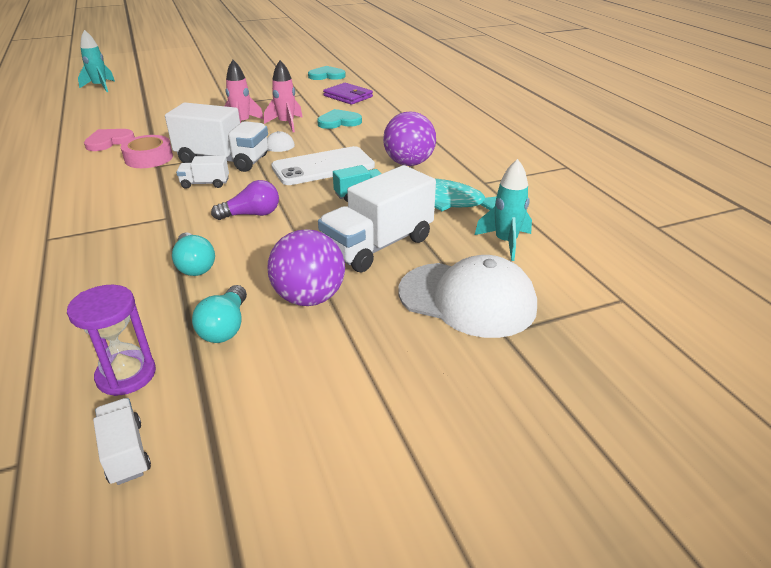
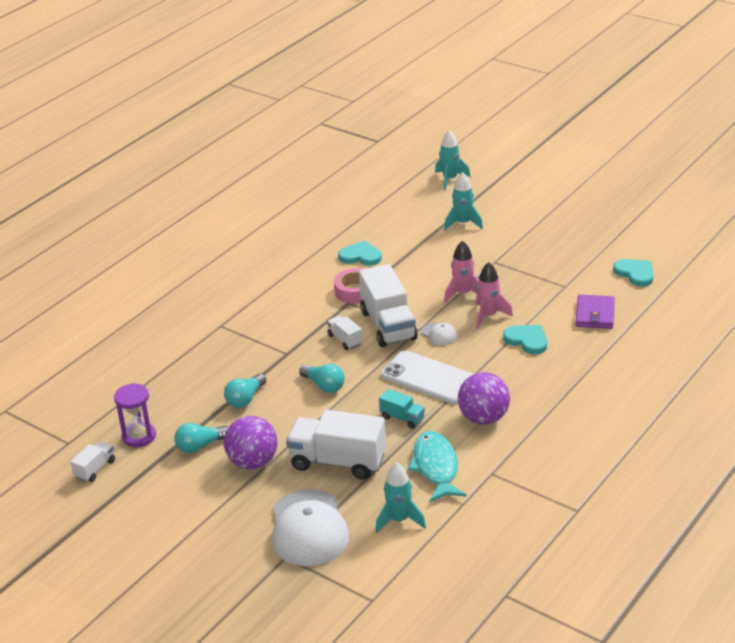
camera: 60 degrees right, 0 degrees up
(109, 141) = (360, 256): pink heart -> turquoise heart
(161, 98) = (463, 223): none -> turquoise rocket
(252, 214) = (324, 386): purple light bulb -> turquoise light bulb

